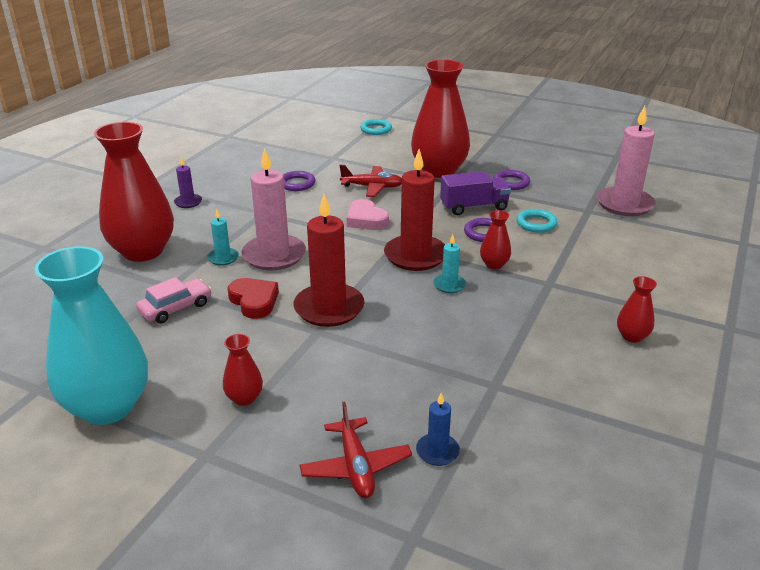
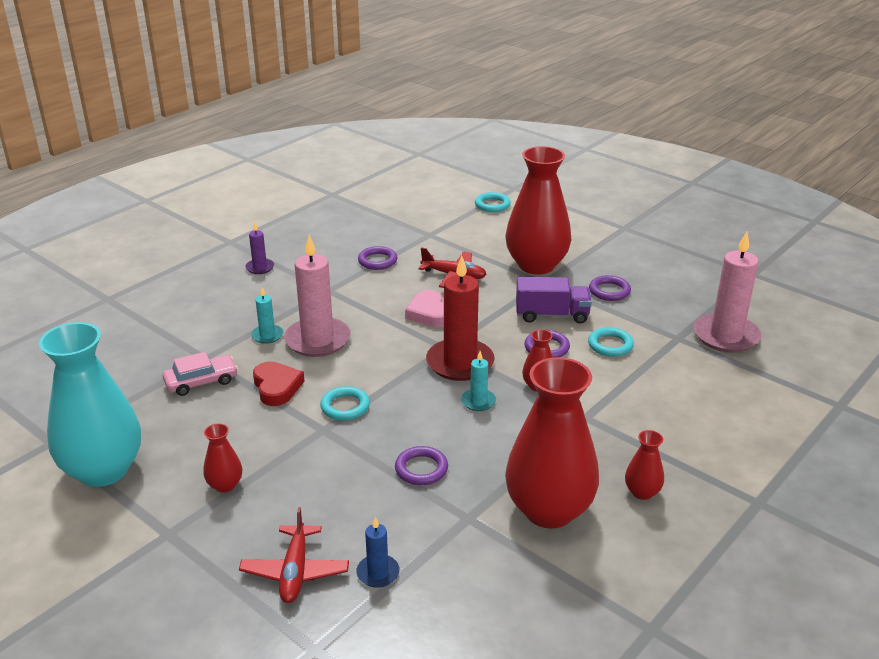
camera: 15 degrees right, 0 degrees up
(143, 251) = (195, 316): red vase -> red vase (549, 510)
(329, 308) = (345, 407): red candle -> turquoise ring
(429, 350) = (421, 469): none -> purple ring

